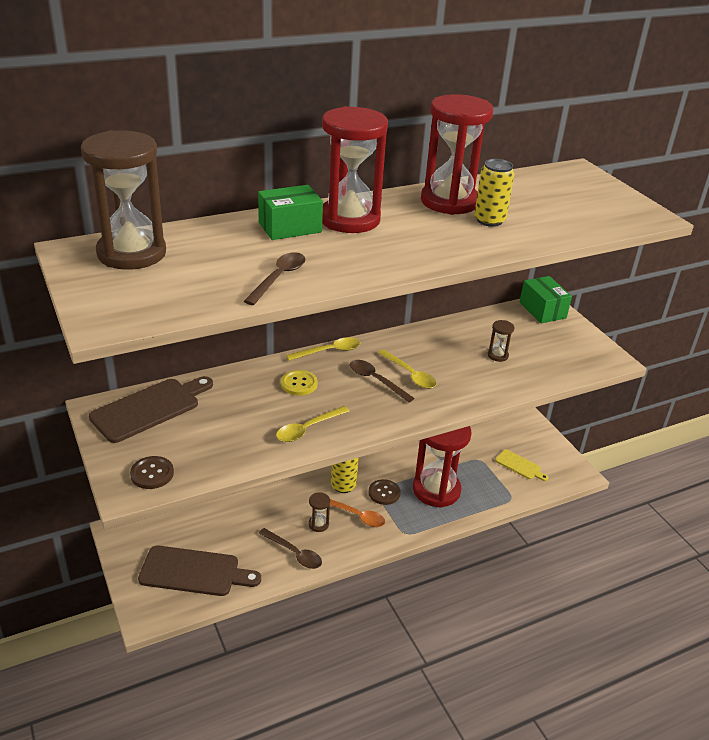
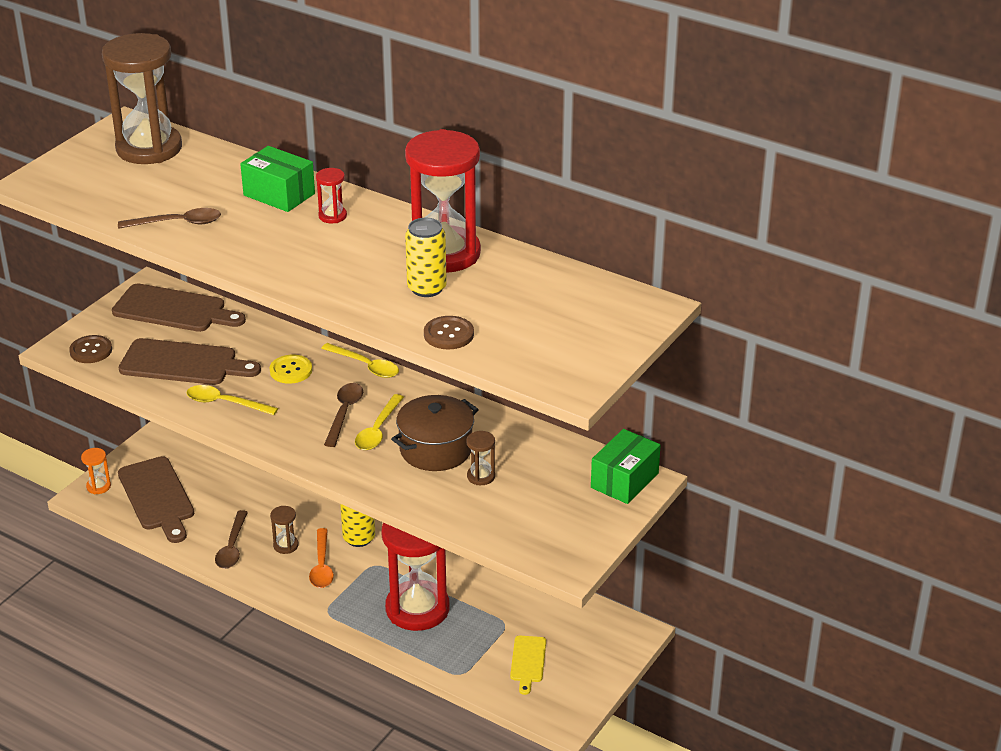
camera: 60 degrees right, 0 degrees up
(143, 603) = (98, 486): none -> orange hourglass
(231, 430) = (183, 363): none -> brown cutting board
(349, 219) = (332, 216): red hourglass -> red hourglass, size x0.41
(384, 493) = (375, 571): brown button -> brown button (448, 334)
(453, 360) = (436, 449): none -> brown pot

